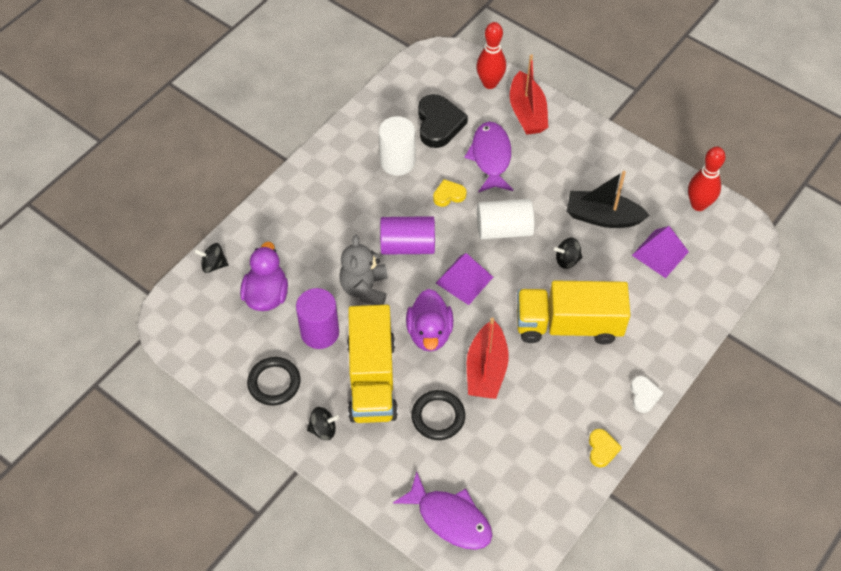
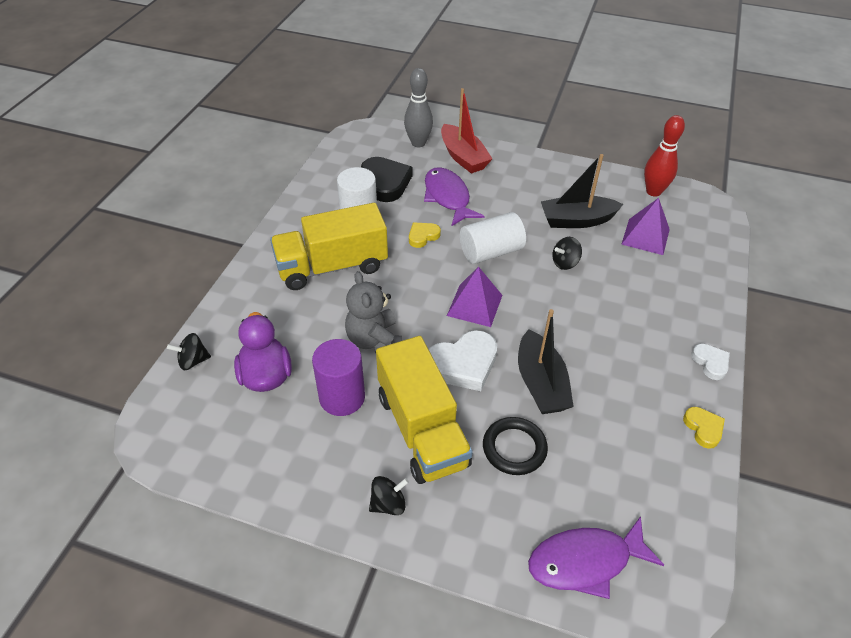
camera: 20 degrees left, 10 degrees down
(274, 383) = (308, 468): black ring -> none
(407, 245) = (402, 289): purple cylinder -> none
(429, 333) = (463, 364): purple duck -> white heart
(450, 518) = (585, 561): purple fish -> purple fish turned 150 degrees clockwise
(486, 369) = (540, 383): red boat -> black boat
(490, 83) = (418, 143): red bowling pin -> grey bowling pin
(568, 325) = (599, 318): yellow truck -> yellow truck (332, 266)

